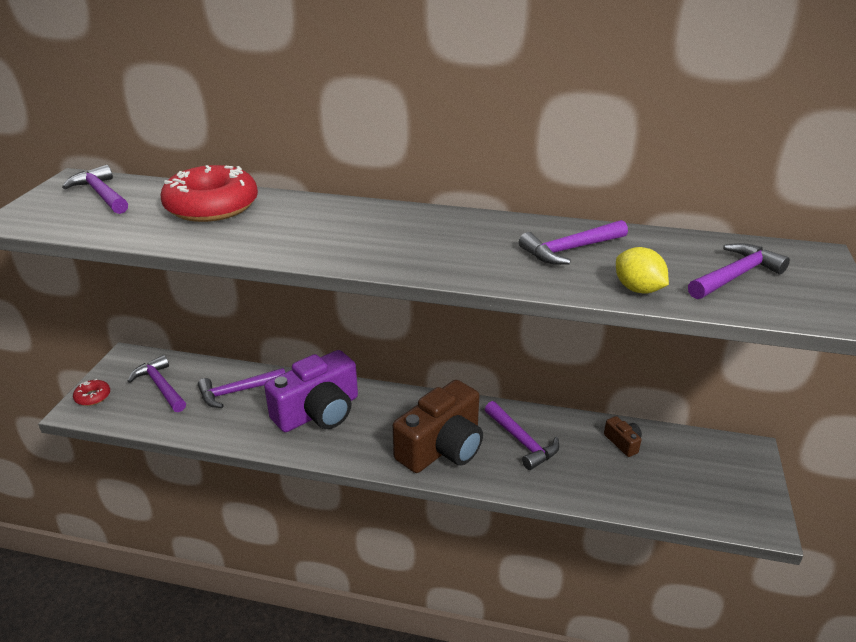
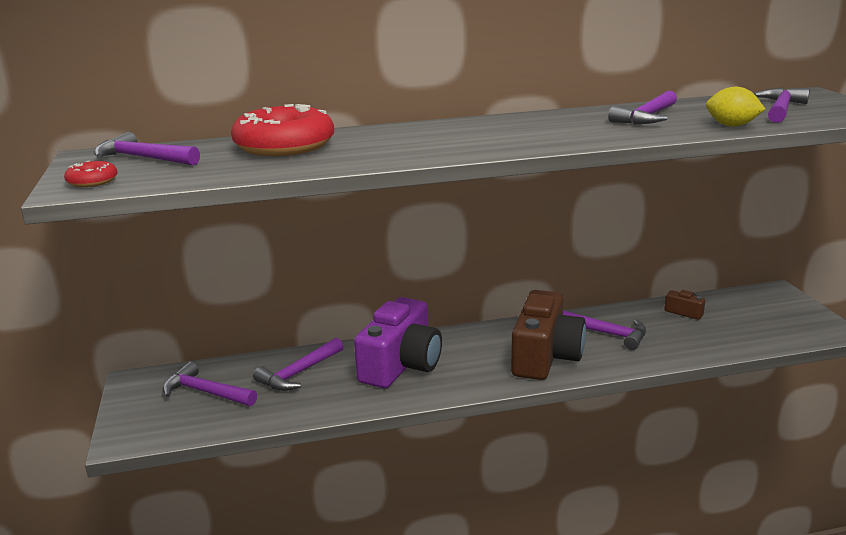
camera: 25 degrees left, 10 degrees down
(93, 396) = (131, 423): red donut -> red donut (92, 181)

